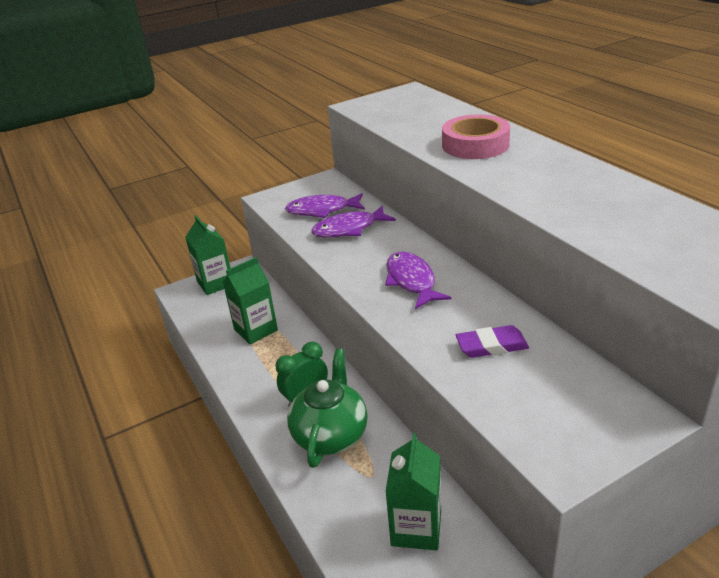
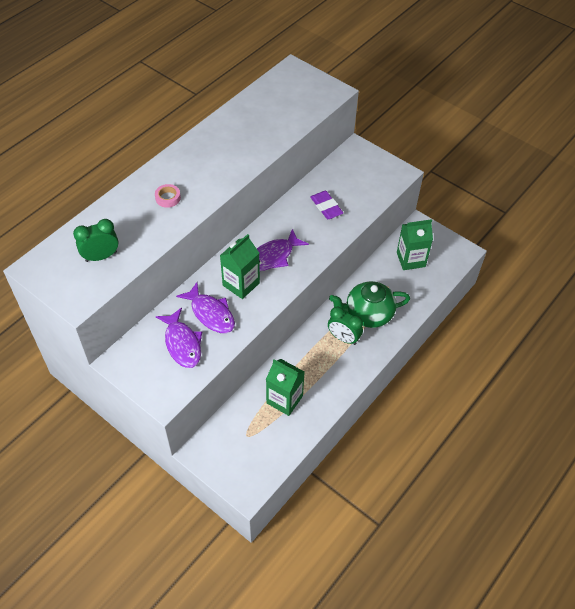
camera: 115 degrees left, 20 degrees up
(215, 283) = (229, 464): green carton -> green carton (241, 284)
(405, 114) = (101, 256): none -> green clock
(475, 145) = (168, 198): pink tape -> pink tape, size x0.48

